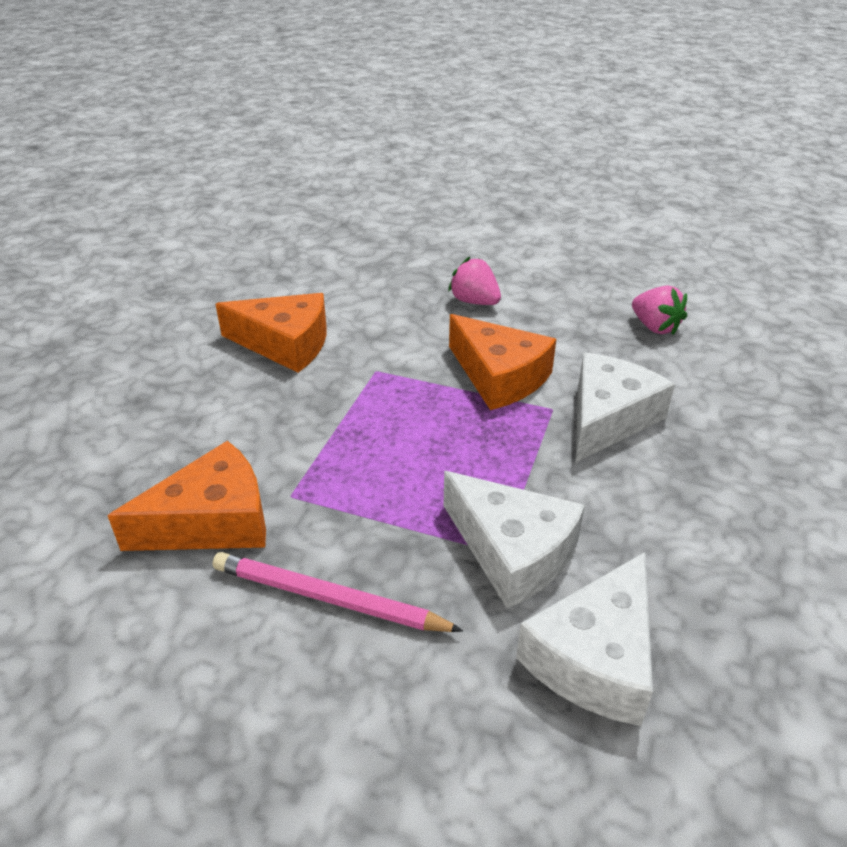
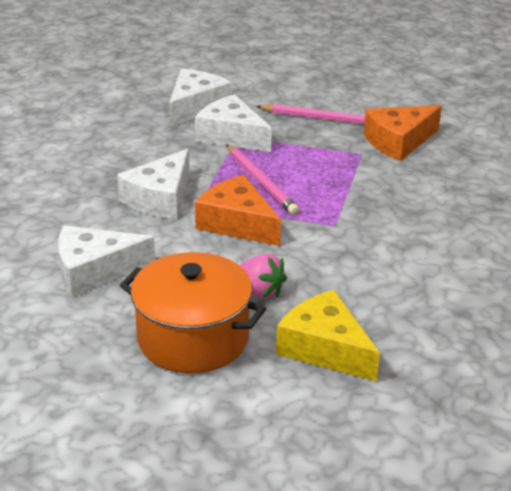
camera: 175 degrees right, 5 degrees down
(285, 344) = (418, 242): orange cheese -> none
(421, 256) = (325, 348): none -> yellow cheese
(465, 442) = (260, 182): none -> pink pencil
(538, 267) = (193, 338): none -> orange pot
(655, 327) = (95, 271): pink strawberry -> white cheese

